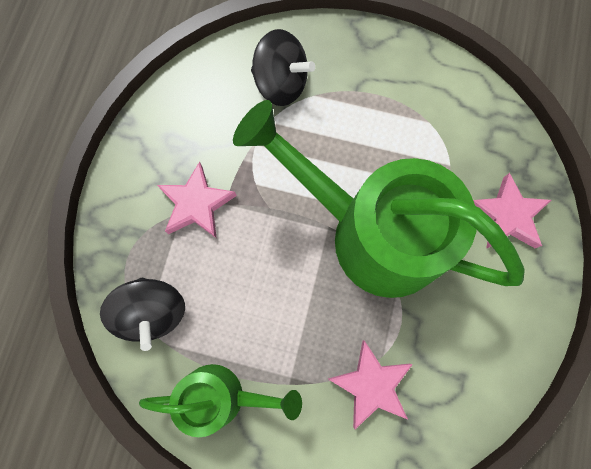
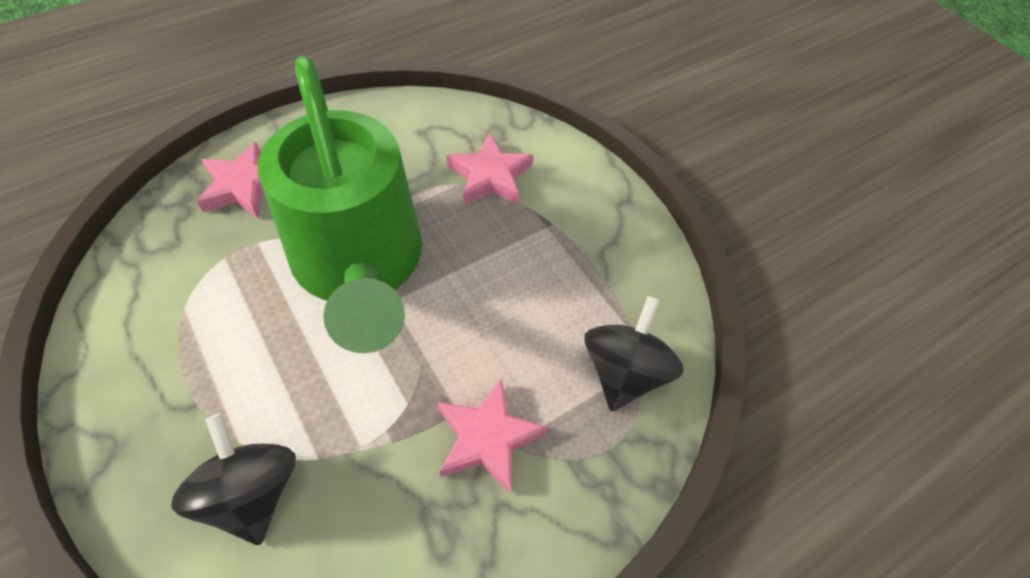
camera: 140 degrees left, 20 degrees down
(223, 396) = (615, 258): green watering can -> none

